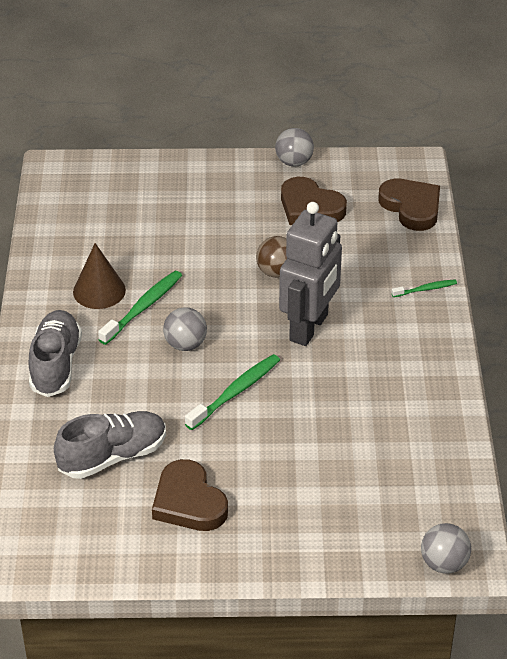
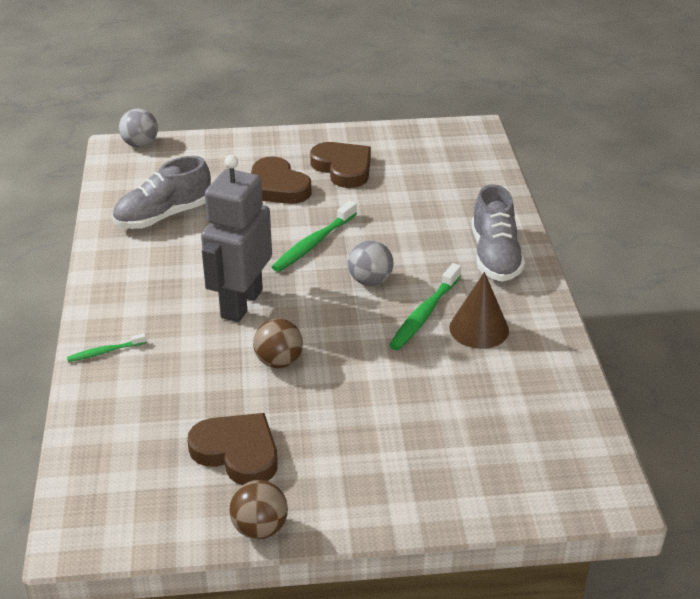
camera: 175 degrees right, 5 degrees down
(113, 456) = (415, 192): grey shoe -> grey shoe (163, 216)
(294, 162) = (260, 528): grey ball -> brown ball
(411, 207) = (98, 461): brown heart -> brown heart (277, 187)

